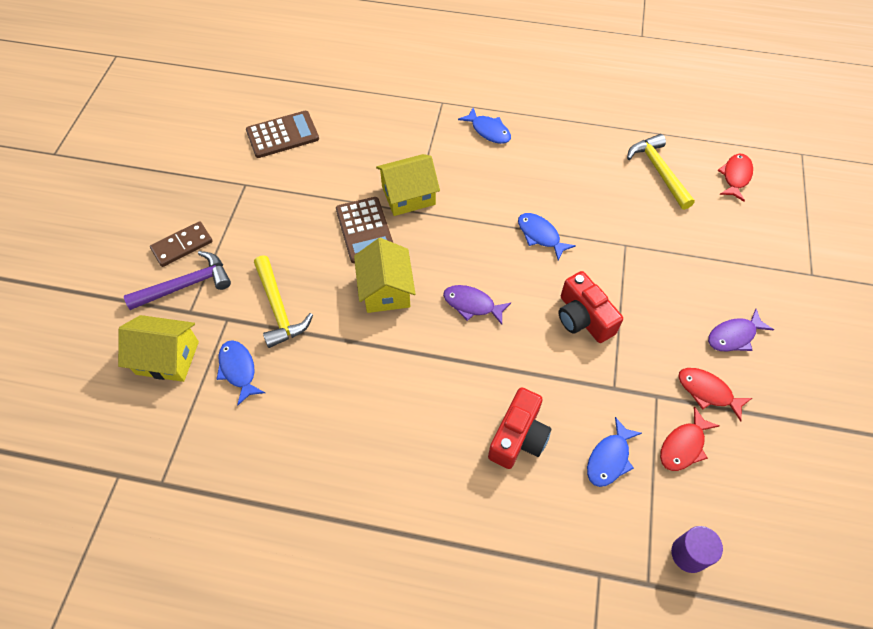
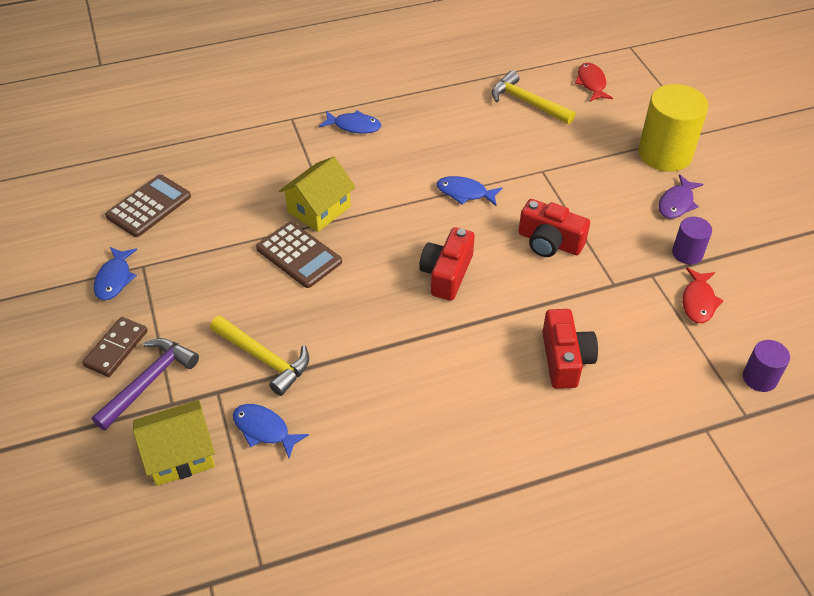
camera: 30 degrees left, 10 degrees down
(386, 290) = (358, 296): yellow house -> none
(472, 304) = (446, 274): purple fish -> red camera
(609, 458) = (649, 339): blue fish -> blue fish (114, 279)
(707, 392) = (687, 253): red fish -> purple cylinder
(758, 280) = (665, 154): none -> yellow cylinder

